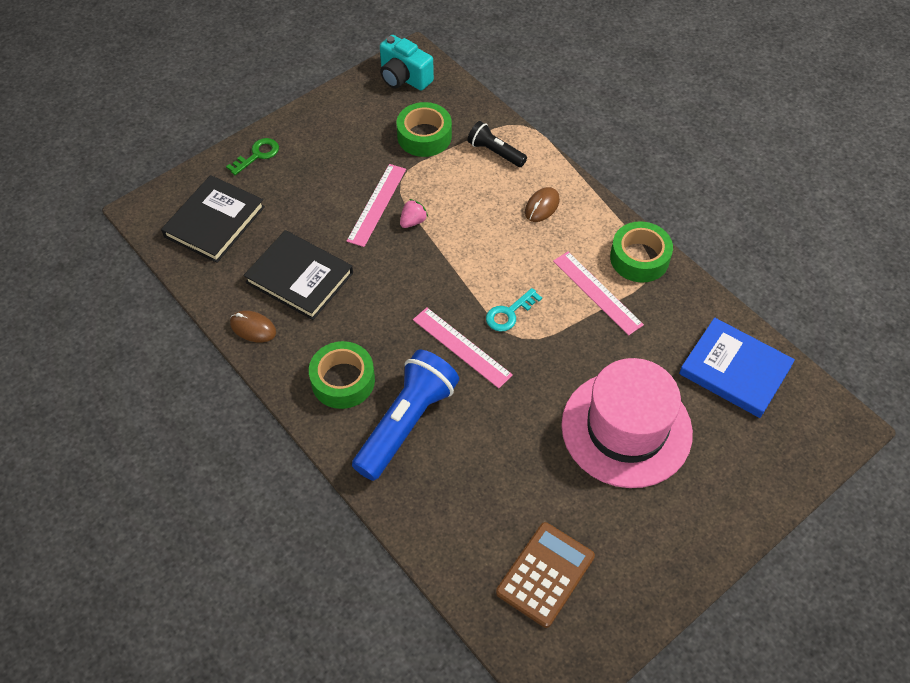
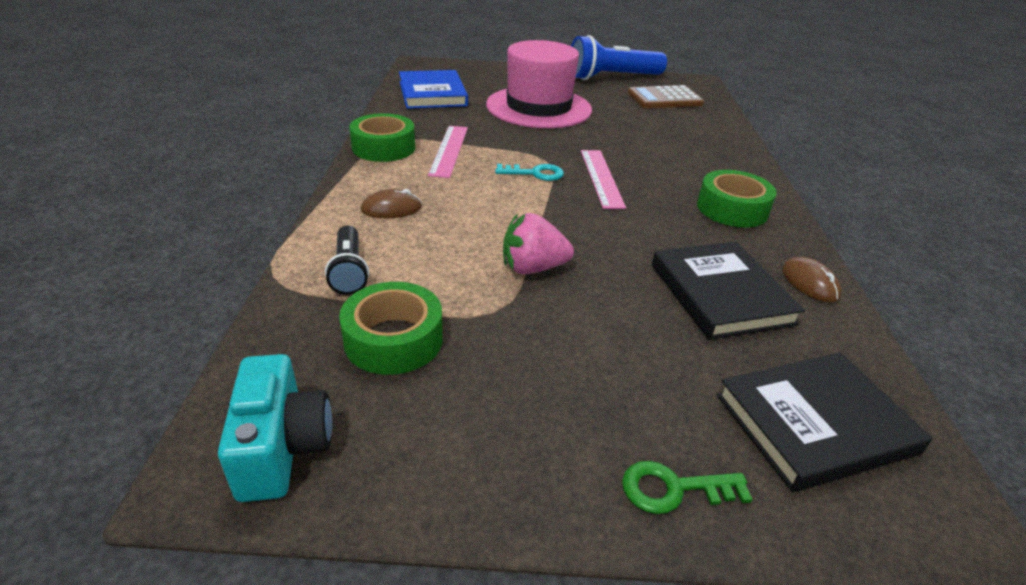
camera: 140 degrees left, 20 degrees down
(377, 204) = (554, 306): pink ruler -> none
(406, 423) = (695, 169): blue flashlight -> blue flashlight (612, 77)
(413, 221) = (533, 268): pink strawberry -> pink strawberry, size x1.64

